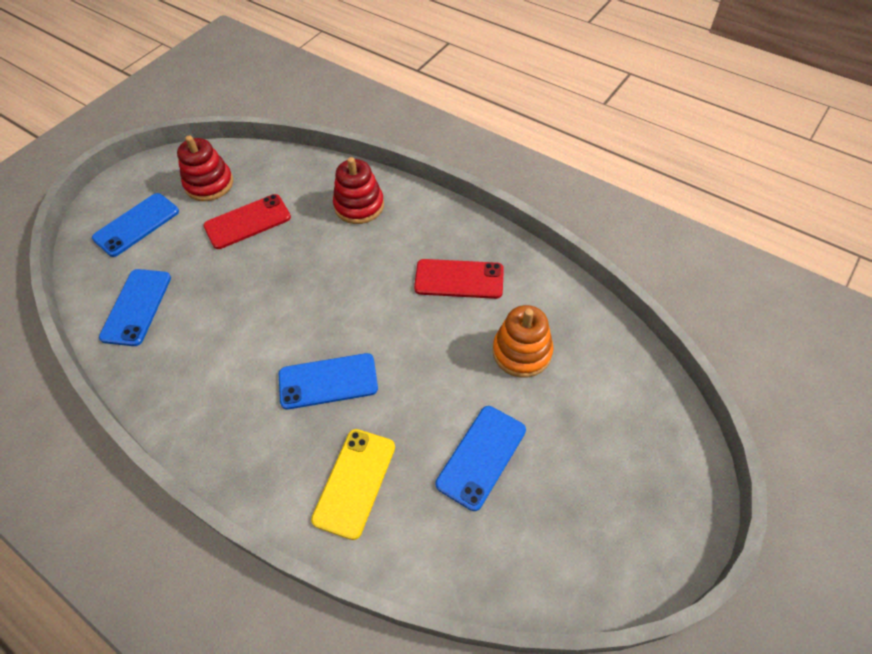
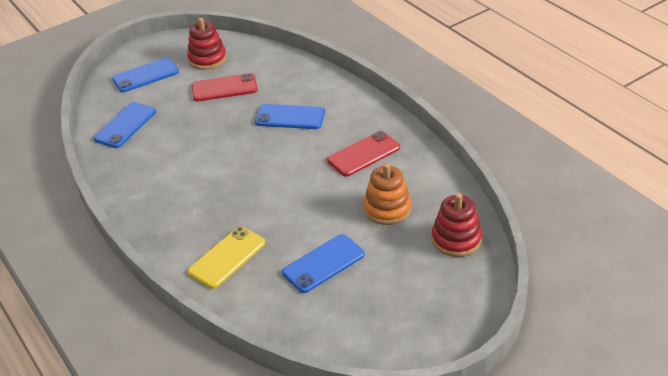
camera: 20 degrees right, 15 degrees down
(328, 381) = (236, 196): blue phone -> blue phone (290, 117)
(359, 206) = (311, 93): red stacking toy -> red stacking toy (456, 239)
(459, 279) = (363, 154): red phone -> red phone turned 60 degrees counterclockwise

